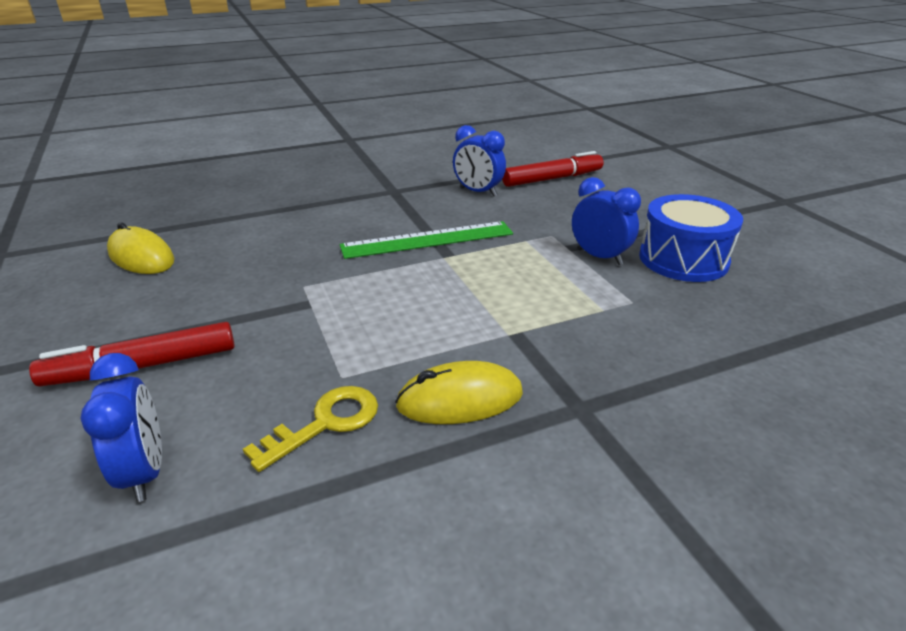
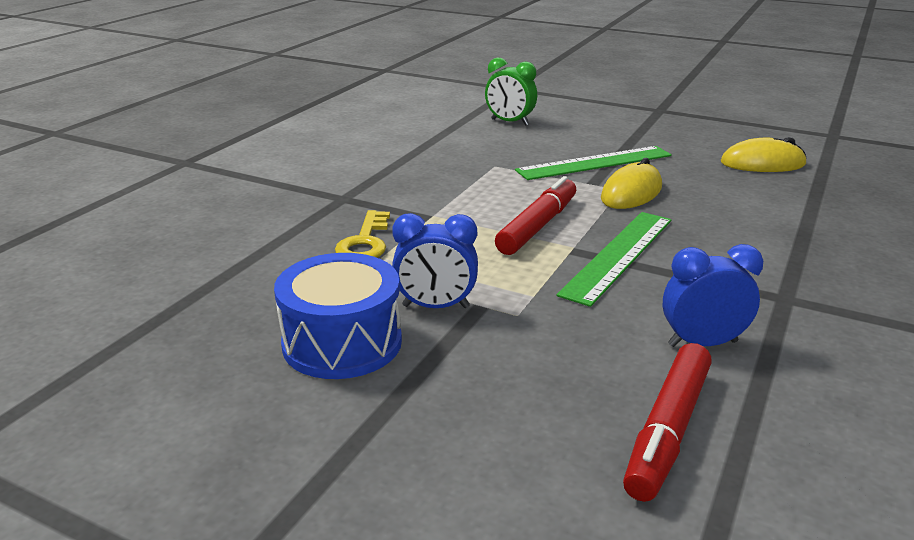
camera: 140 degrees right, 5 degrees down
(143, 366) = (597, 137): red marker -> red marker (537, 226)
(144, 472) = (510, 122): blue clock -> green clock
(248, 326) = (594, 163): none -> green ruler
(326, 423) = (467, 152): yellow key -> yellow key (365, 242)
(460, 399) = (416, 179): yellow mouse -> yellow mouse (631, 193)

